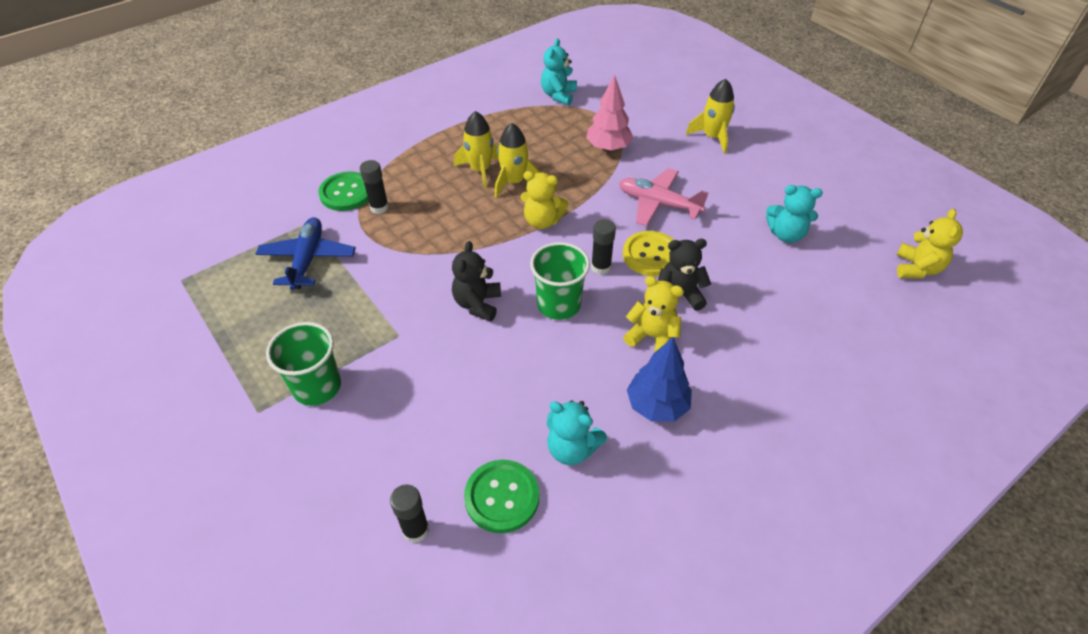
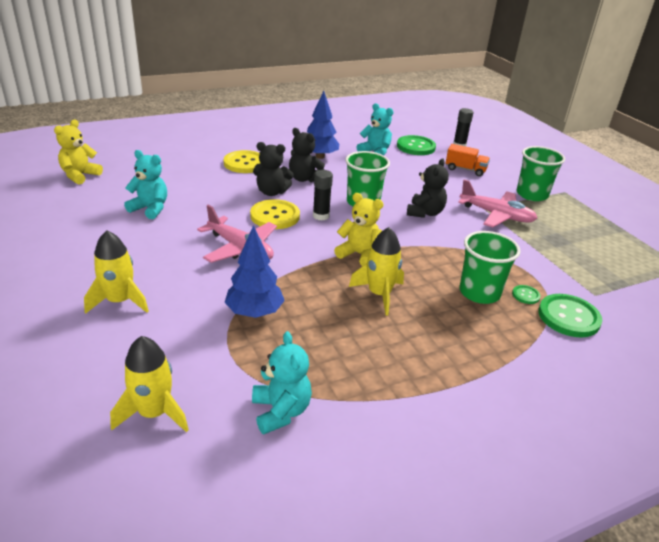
camera: 170 degrees left, 15 degrees down
(308, 259) = (578, 263): blue plane -> none
(379, 207) = (525, 295): black glue stick -> green button
(383, 322) = (496, 215): none -> pink plane
(413, 435) = (465, 169): none -> orange truck
(423, 201) = (479, 293): none -> green cup
(480, 170) = (416, 314): yellow rocket -> yellow rocket (154, 413)
(558, 95) = (281, 411): turquoise teddy bear -> turquoise teddy bear turned 45 degrees counterclockwise
(608, 148) = (254, 312): pink tree -> blue tree
(652, 337) = (304, 178): yellow teddy bear -> black teddy bear
(752, 352) = (245, 163): none -> yellow button

